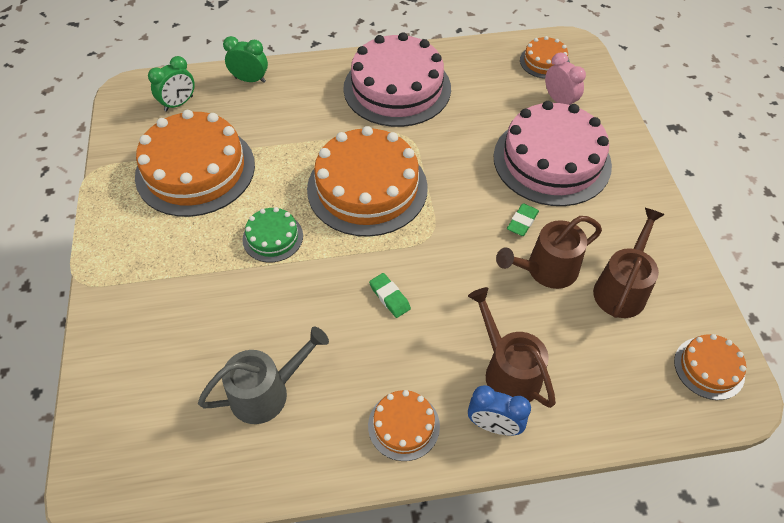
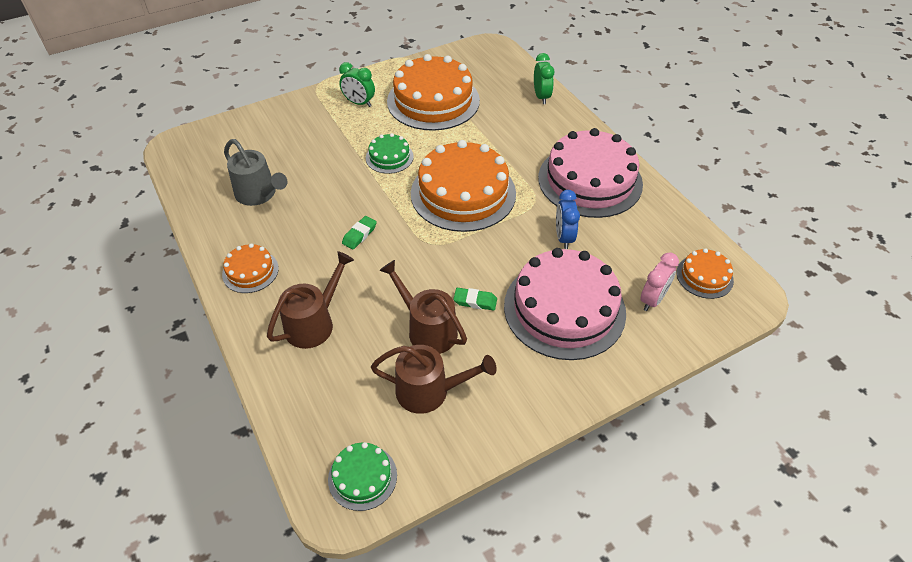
camera: 70 degrees right, 5 degrees down
(179, 104) = (493, 72): green clock -> green clock (359, 103)
(493, 425) = (263, 324): blue clock -> blue clock (563, 237)
(709, 368) = (362, 477): orange cake -> green cake

